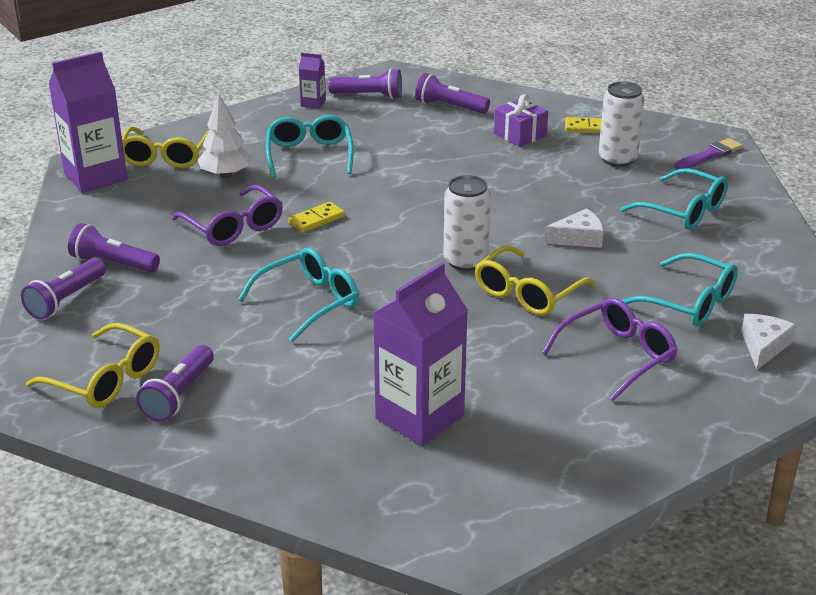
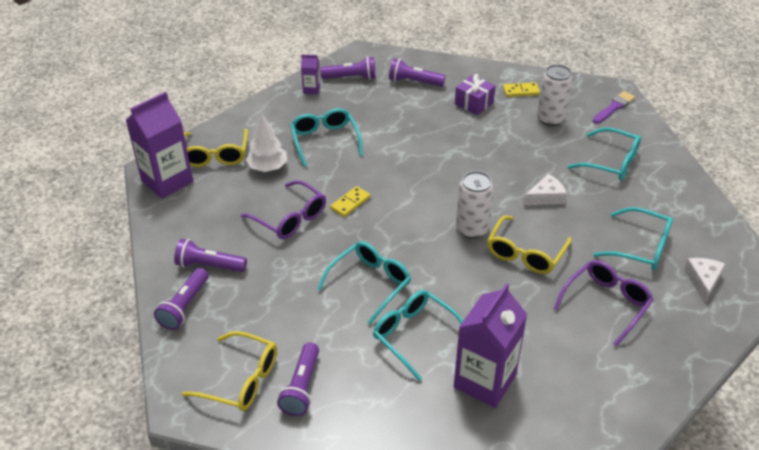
camera: 10 degrees left, 10 degrees up
(346, 360) = (415, 335): none -> turquoise glasses

